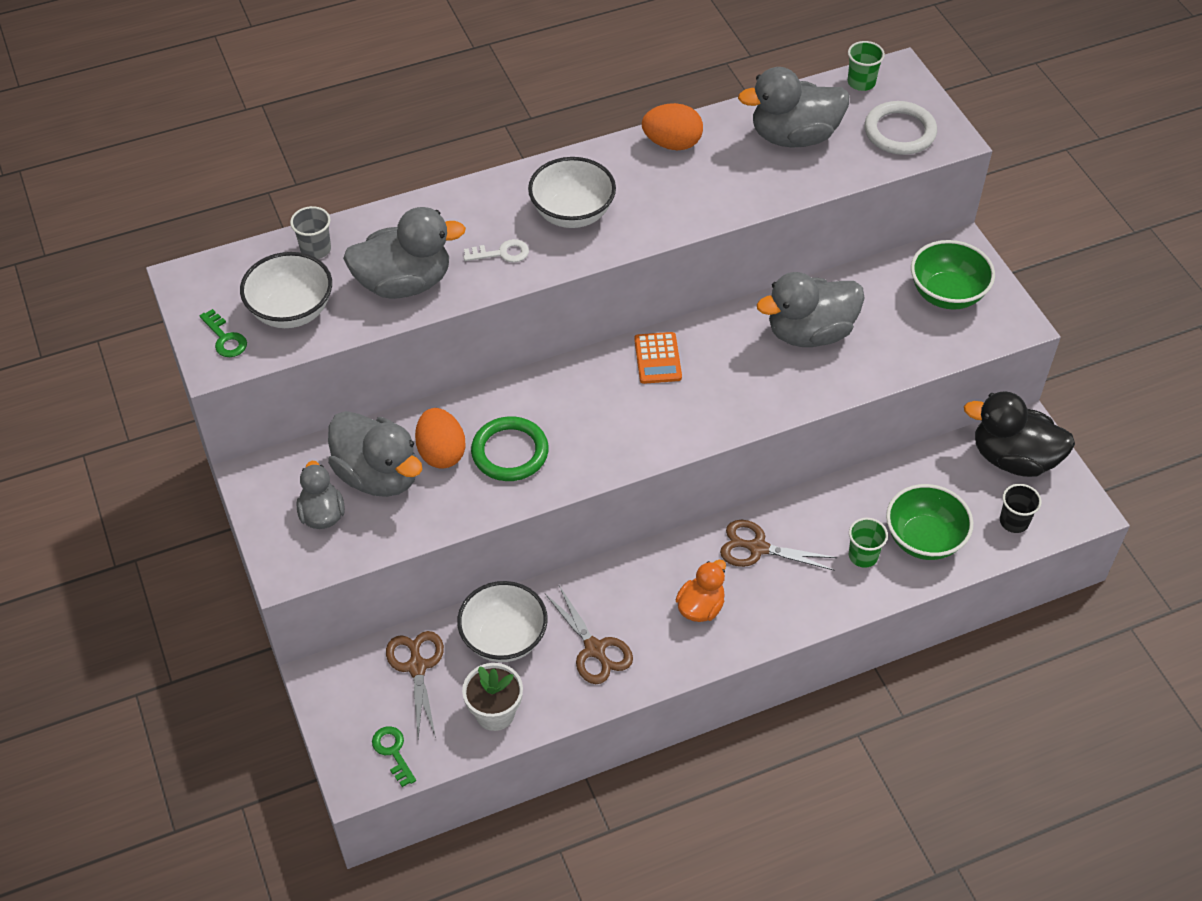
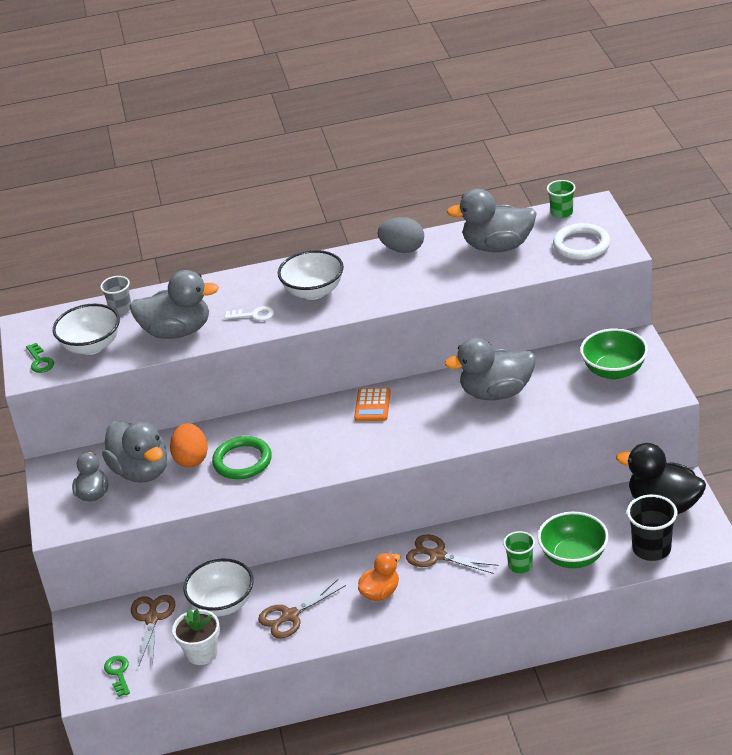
camera: 15 degrees right, 15 degrees down
(595, 649) = (290, 616): brown scissors -> brown scissors turned 75 degrees clockwise
(672, 143) = (403, 249): orange egg -> grey egg
(1014, 521) = (651, 549): black cup -> black cup, size x1.57

